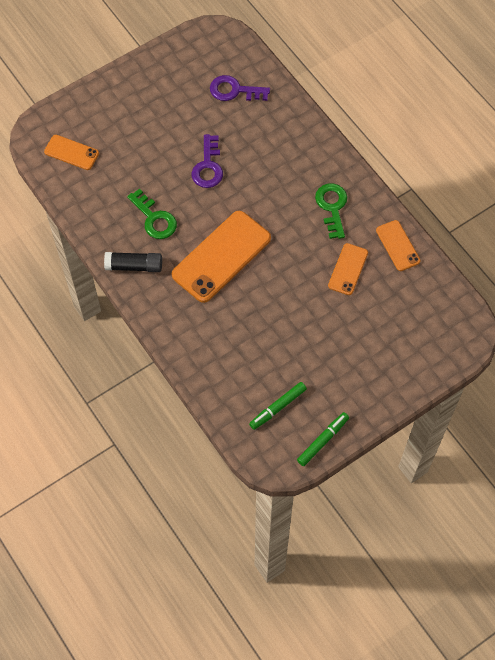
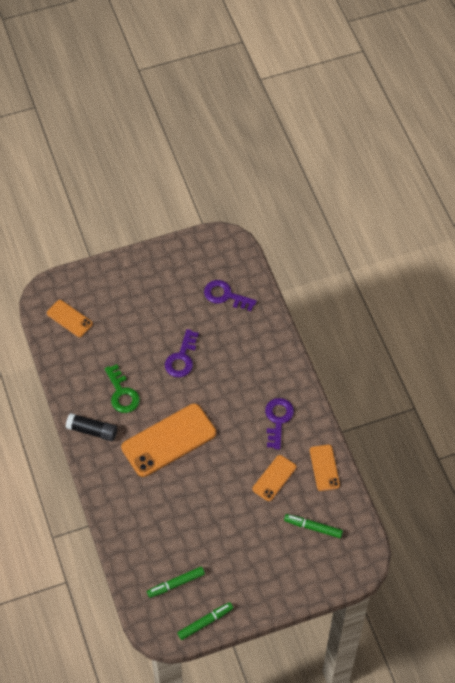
camera: 15 degrees right, 5 degrees down
(332, 207) = (278, 420): green key -> purple key
(406, 311) = (313, 527): none -> green marker

